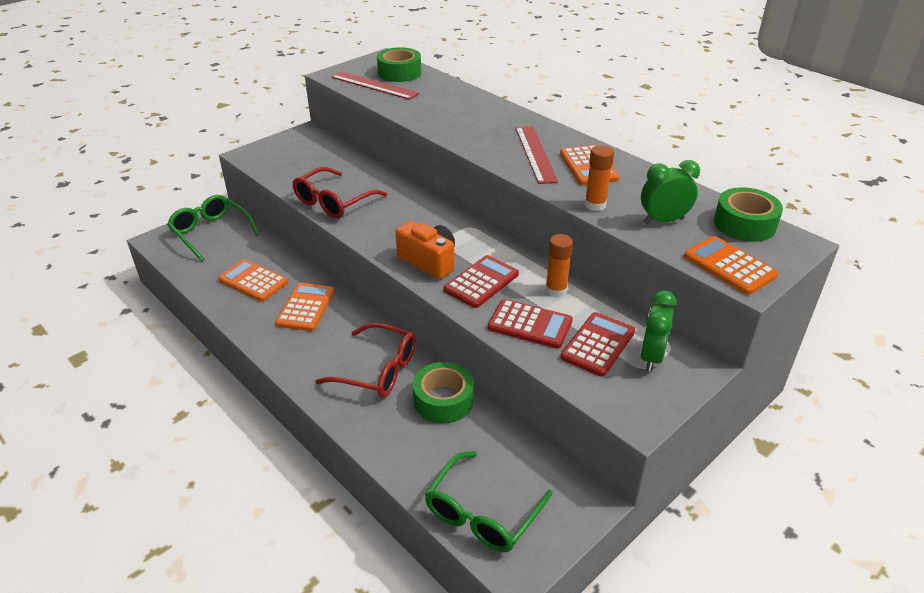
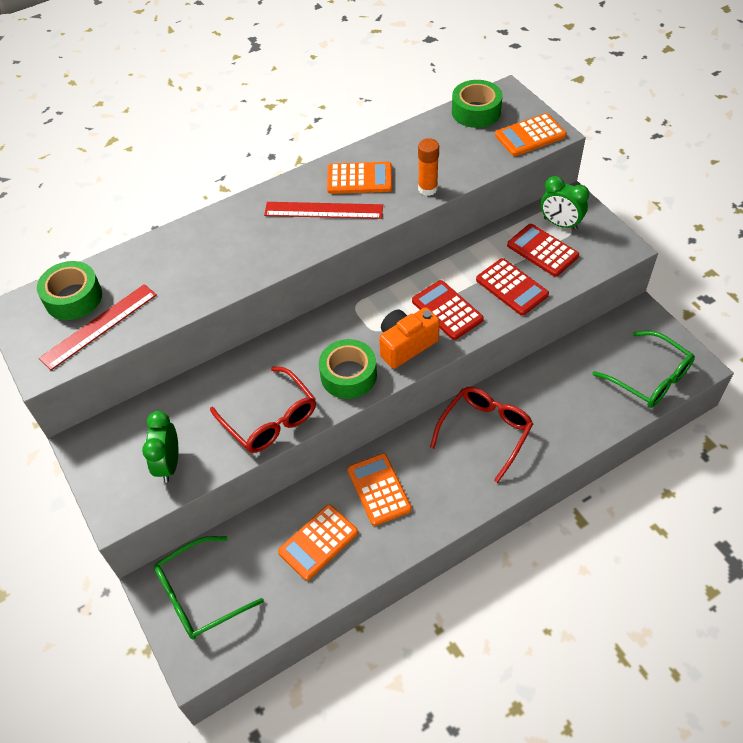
camera: 75 degrees left, 15 degrees up
(305, 307) = (379, 489): orange calculator -> orange calculator turned 45 degrees clockwise
(443, 400) = (530, 387): green tape -> green tape (348, 375)
(530, 324) = (512, 287): red calculator -> red calculator turned 105 degrees clockwise
(556, 290) = (468, 262): orange glue stick -> none
(663, 220) = (461, 154): green clock -> green clock (169, 464)

